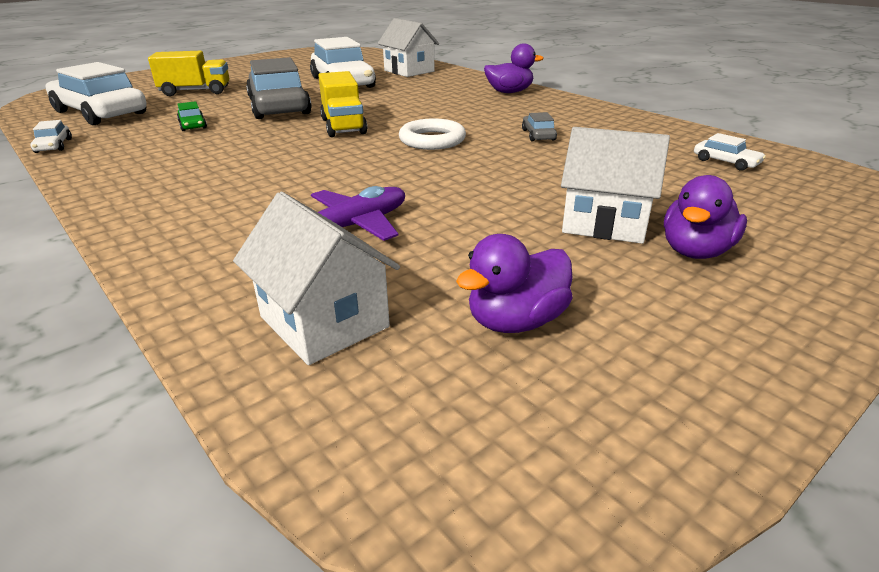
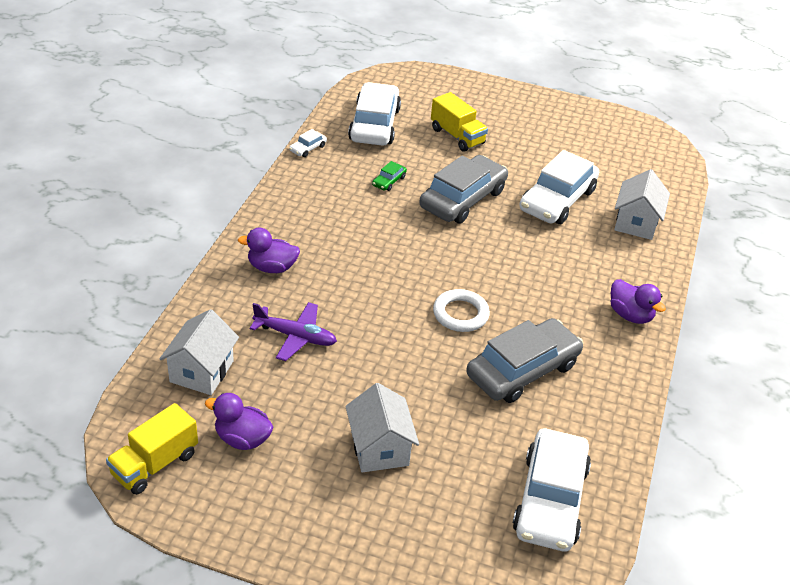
camera: 55 degrees right, 10 degrees up
(343, 126) = (450, 254): yellow truck -> yellow truck (155, 464)
(538, 135) = (522, 370): grey car -> grey car, size x2.44
(695, 251) = (367, 499): purple duck -> purple duck (272, 267)
(726, 162) = (550, 499): white car -> white car, size x2.44

